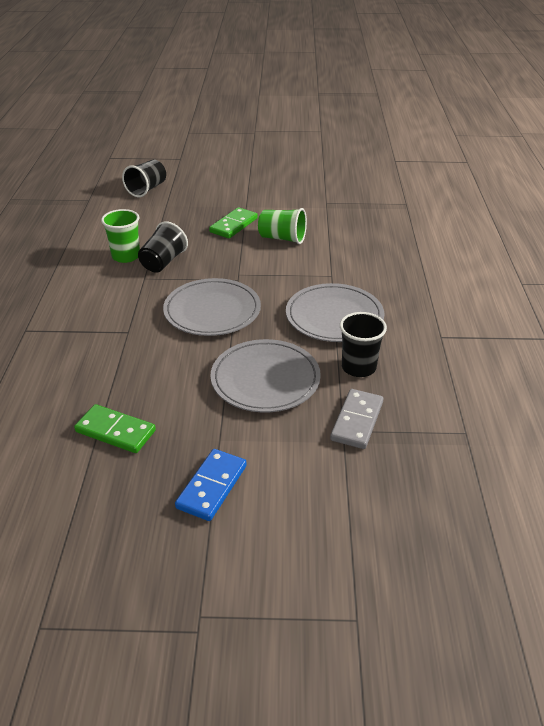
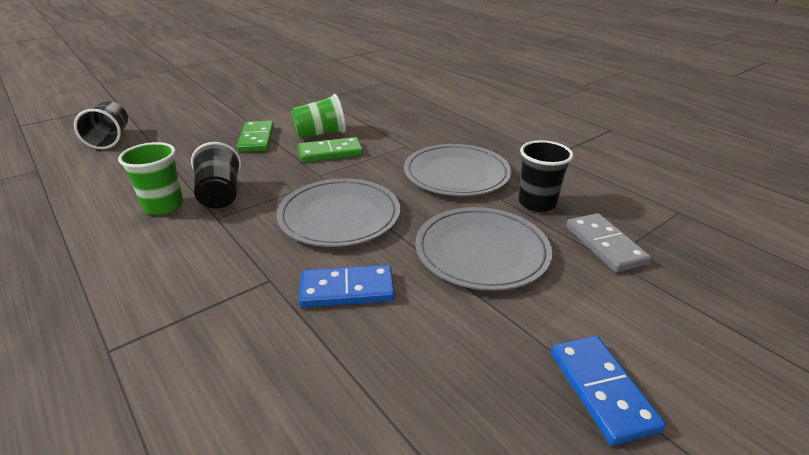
camera: 40 degrees left, 5 degrees down
(115, 431) = (411, 403): green domino -> green domino (330, 153)
(158, 359) = (347, 289): none -> blue domino

